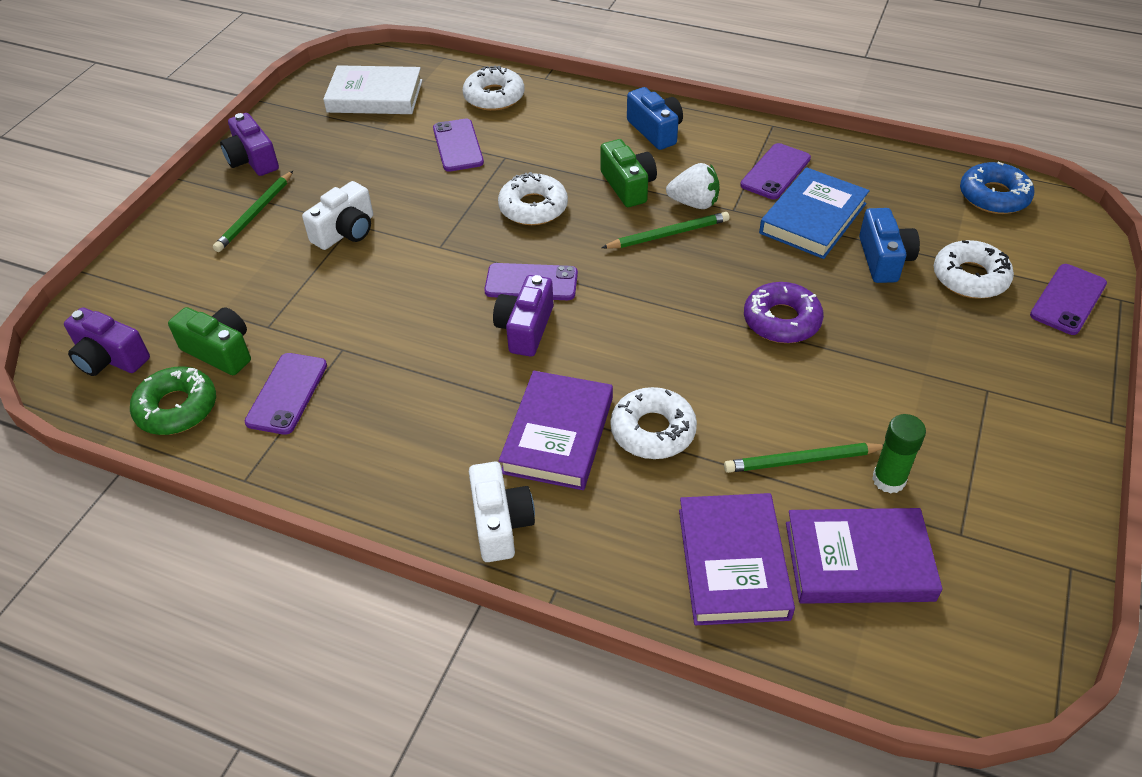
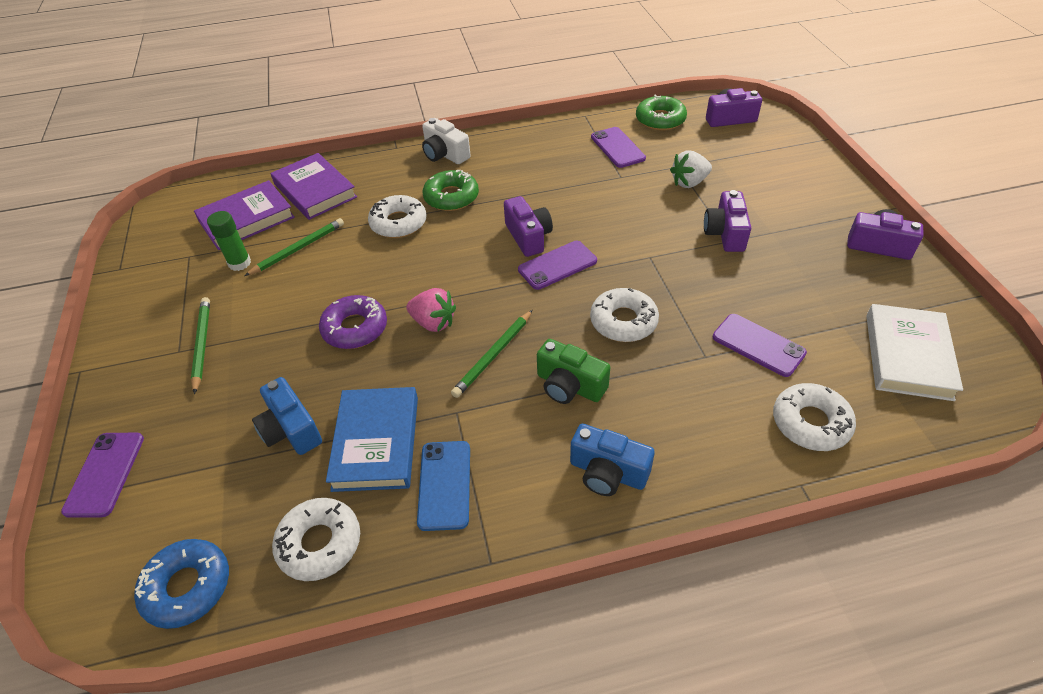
camera: 145 degrees right, 0 degrees up
(220, 351) = (682, 146): green camera -> none
(255, 214) = (801, 213): green pencil -> green pencil (202, 345)
(346, 231) = (725, 233): white camera -> purple camera
(375, 96) = (907, 356): white book -> white book turned 45 degrees counterclockwise
(558, 435) = (451, 197): purple book -> green donut
(694, 203) = (496, 399): white strawberry -> white strawberry (689, 182)
(700, 288) = (433, 322): none -> pink strawberry
(775, 172) = (444, 485): purple phone -> blue phone
(970, 277) = (203, 451): white donut -> white donut (319, 543)

